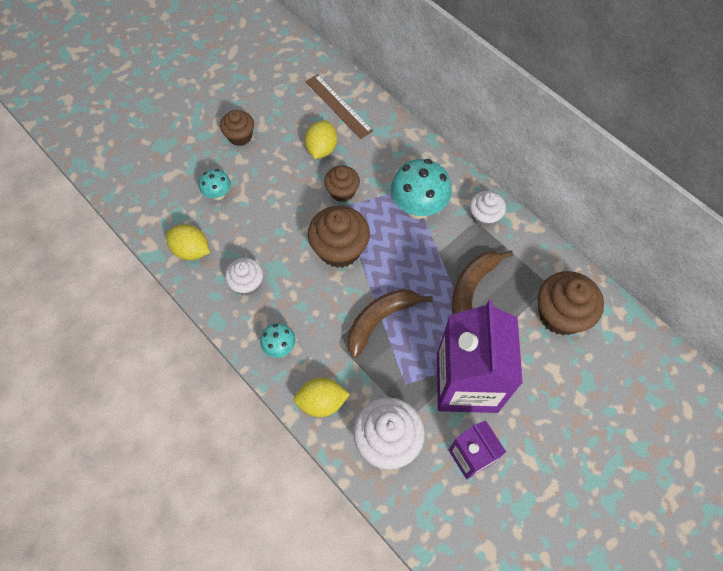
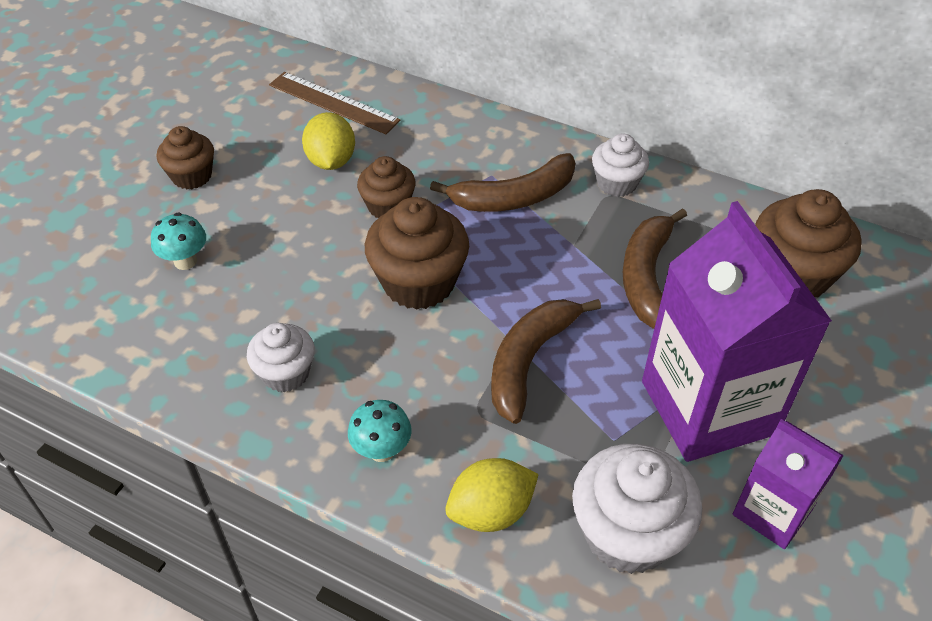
camera: 20 degrees left, 15 degrees down
(191, 250) = (168, 352): yellow lemon -> none
(418, 208) = (514, 197): turquoise mushroom -> brown banana

